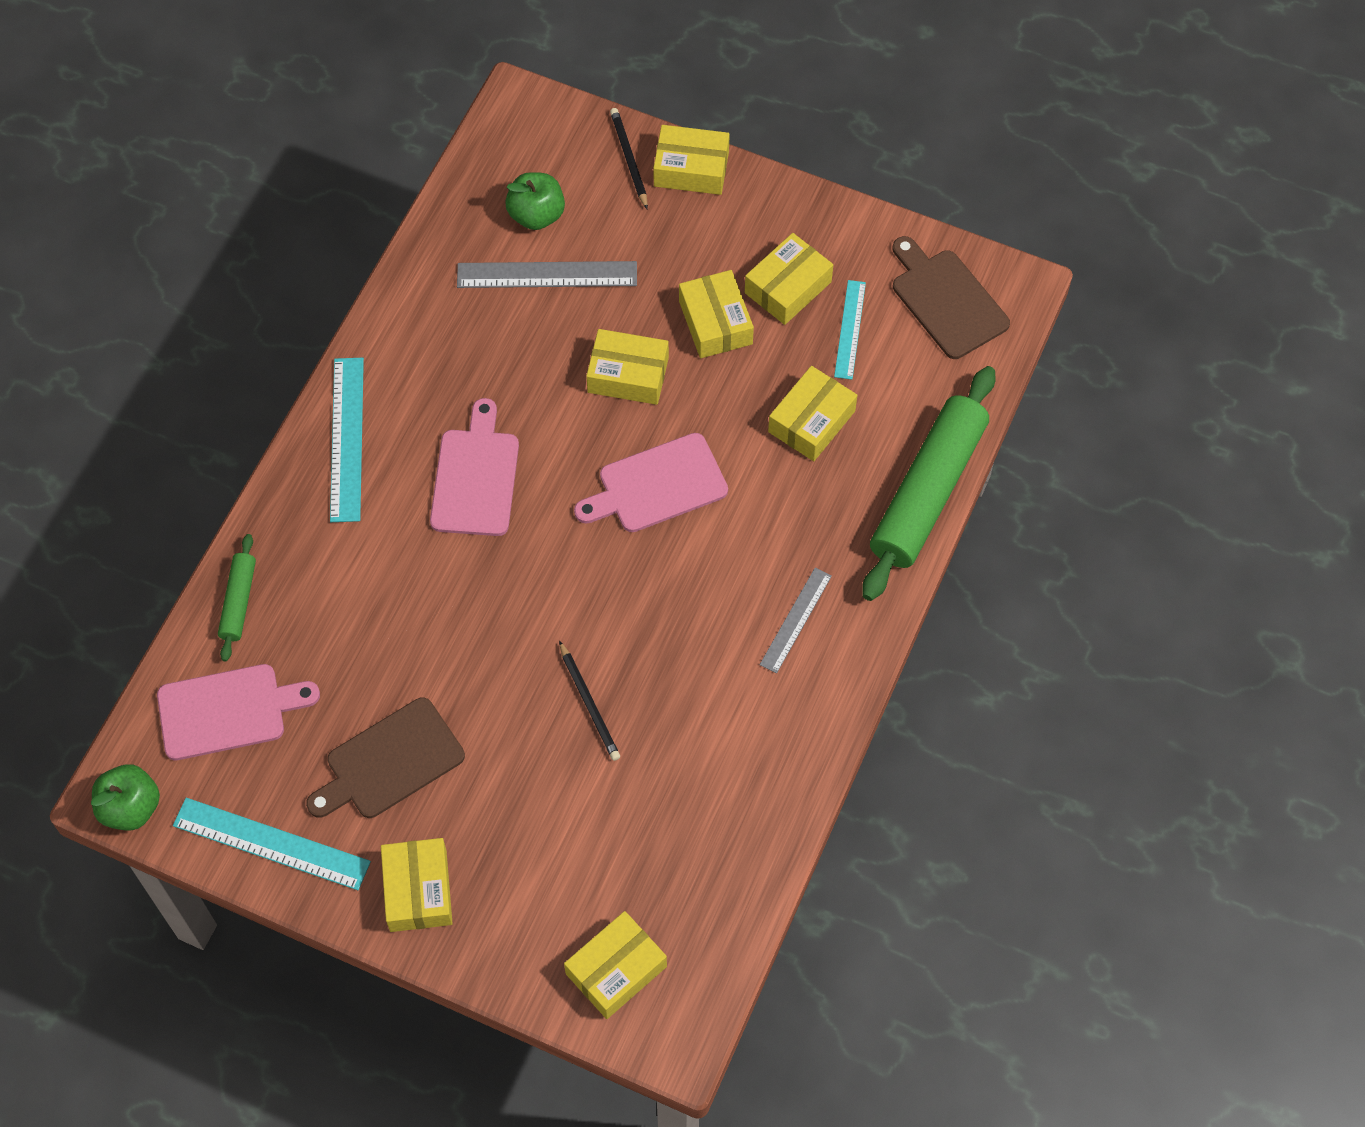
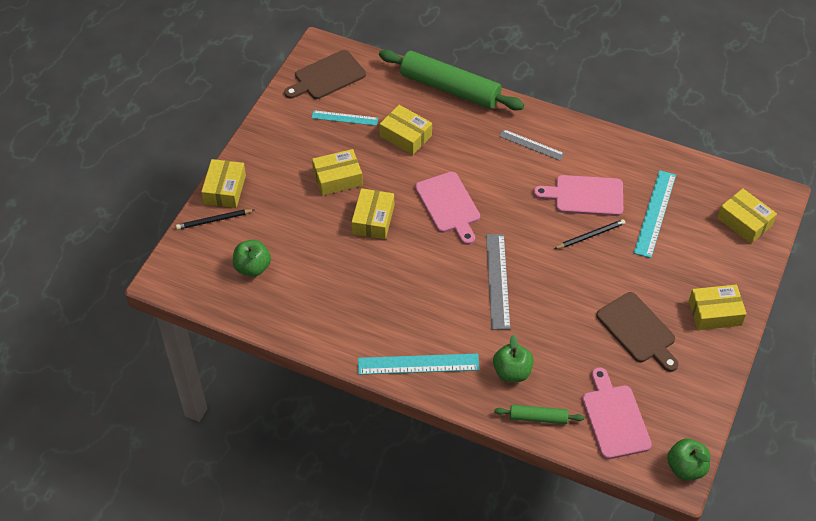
camera: 90 degrees left, 10 degrees down
(271, 843) = (698, 388): turquoise ruler -> turquoise ruler (655, 213)
(323, 568) = (512, 372): none -> green apple
(475, 477) = (445, 294): pink cutting board -> pink cutting board (585, 196)
(547, 274) = (298, 261): grey ruler -> grey ruler (497, 281)
(788, 287) = (314, 145): yellow box -> none

